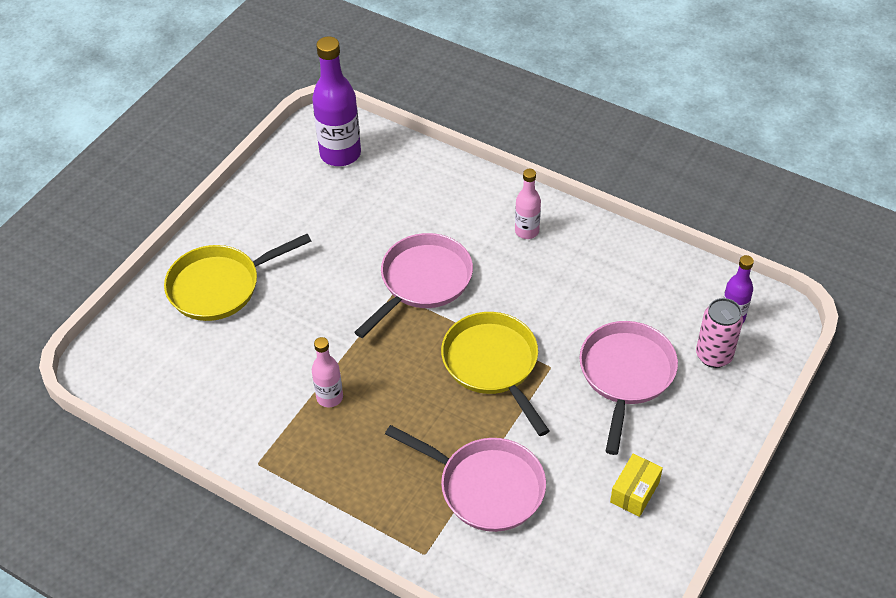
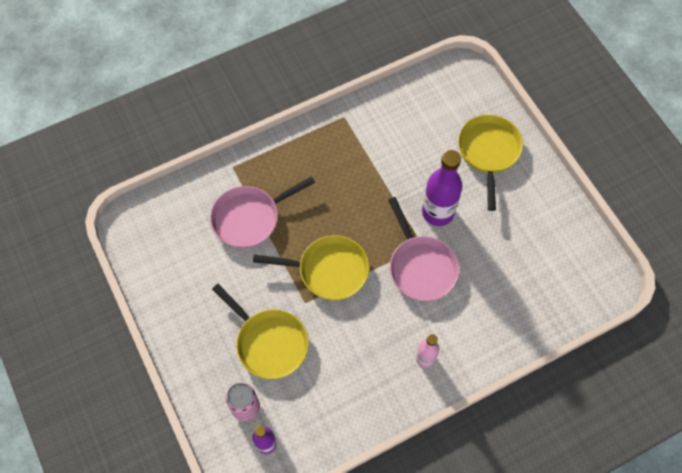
camera: 120 degrees right, 15 degrees up
(329, 397) = (364, 171): pink bottle -> none
(340, 154) = (573, 278): purple bottle -> purple bottle (438, 212)
(625, 375) = (269, 342): pink pan -> yellow pan
(634, 492) = (190, 293): yellow box -> none

